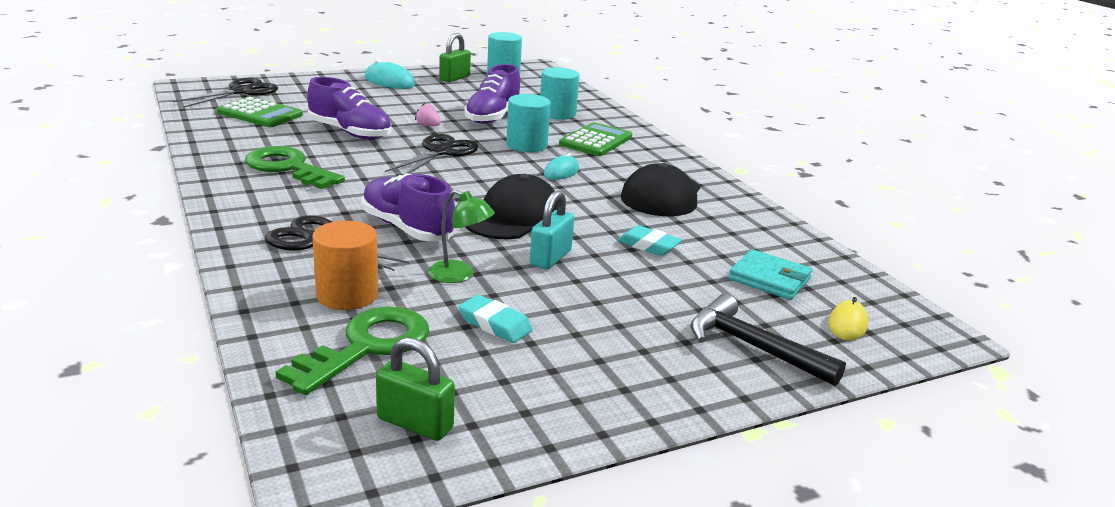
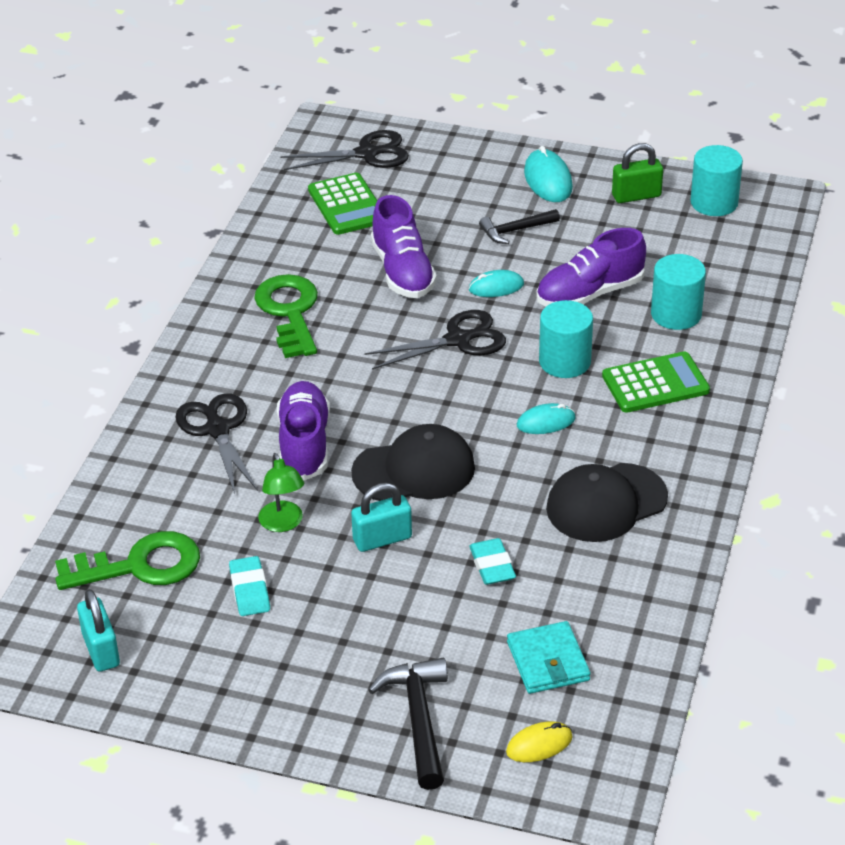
camera: 45 degrees right, 15 degrees up
(347, 295) = (178, 505): orange cylinder -> none
(401, 102) = (515, 230): none -> black hammer
(415, 423) = (101, 650): green padlock -> turquoise padlock
(428, 126) = (496, 287): pink strawberry -> turquoise mouse

